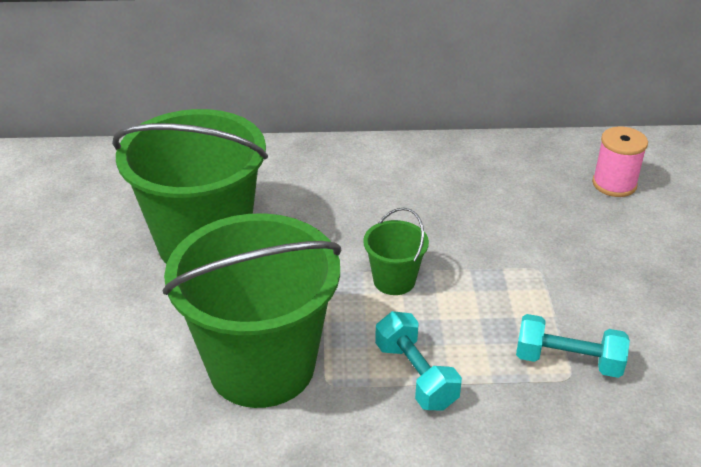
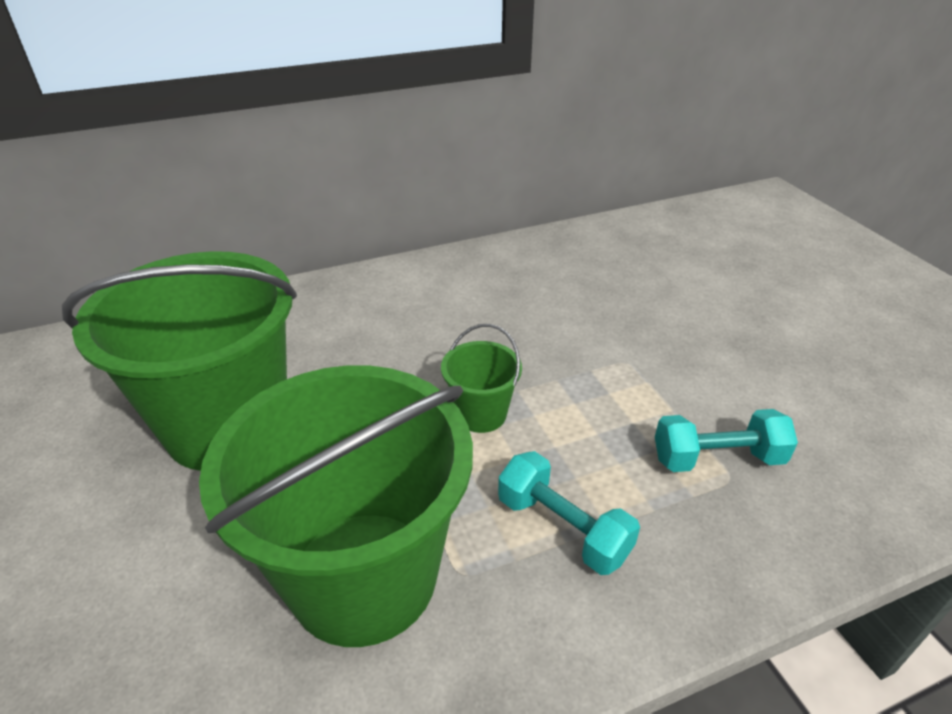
camera: 20 degrees left, 0 degrees up
(614, 184) = (648, 261): pink spool -> none

